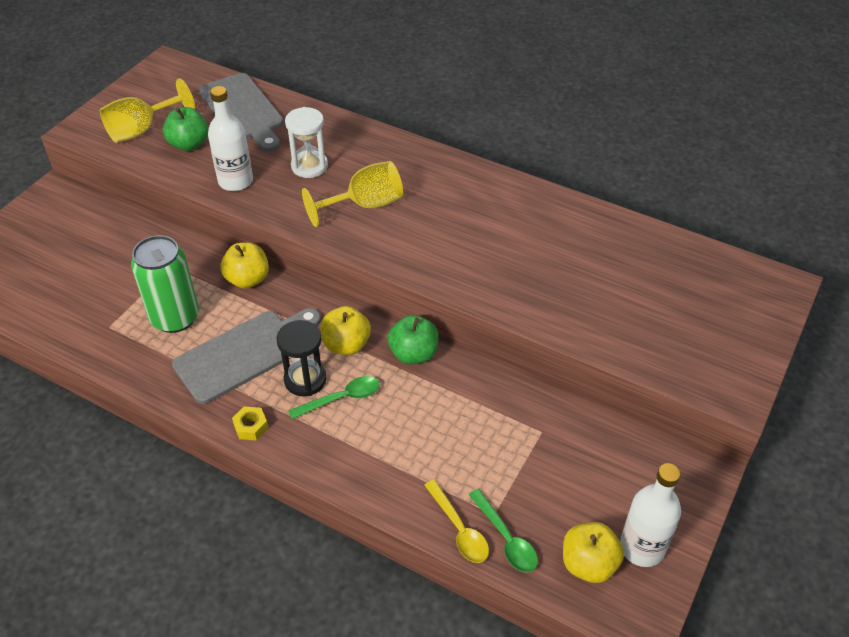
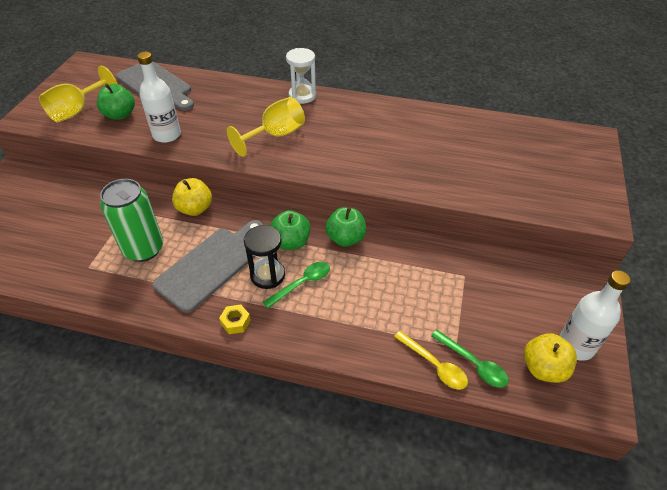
camera: 15 degrees left, 0 degrees up
(309, 166) = (222, 115): white hourglass -> white hourglass (302, 96)
(346, 345) = (291, 242): yellow apple -> green apple

